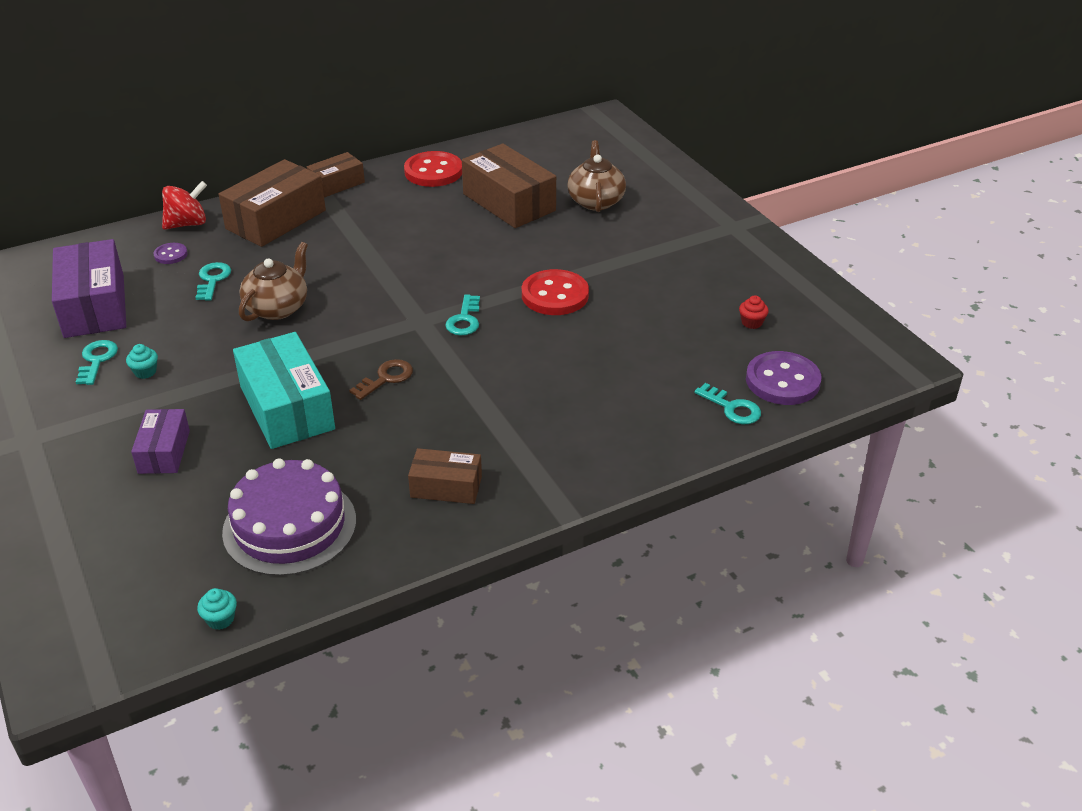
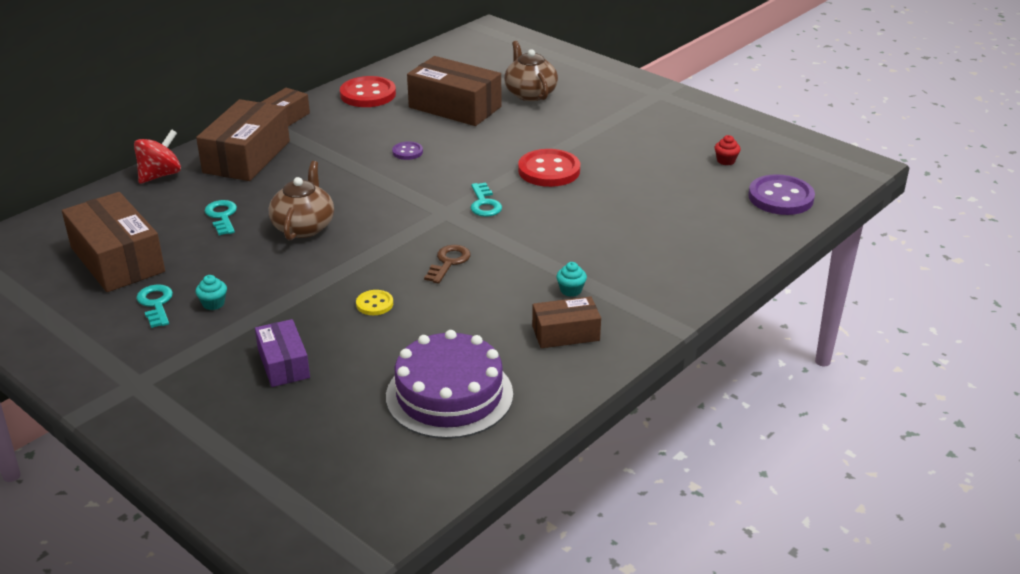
camera: 20 degrees left, 5 degrees down
(94, 306) = (117, 260): purple box -> brown box
(171, 255) = (163, 203): purple button -> purple button (407, 152)
(220, 619) = (442, 482): turquoise cupcake -> turquoise cupcake (571, 290)
(287, 408) = (374, 304): turquoise box -> yellow button
(732, 408) = (756, 225): turquoise key -> none

